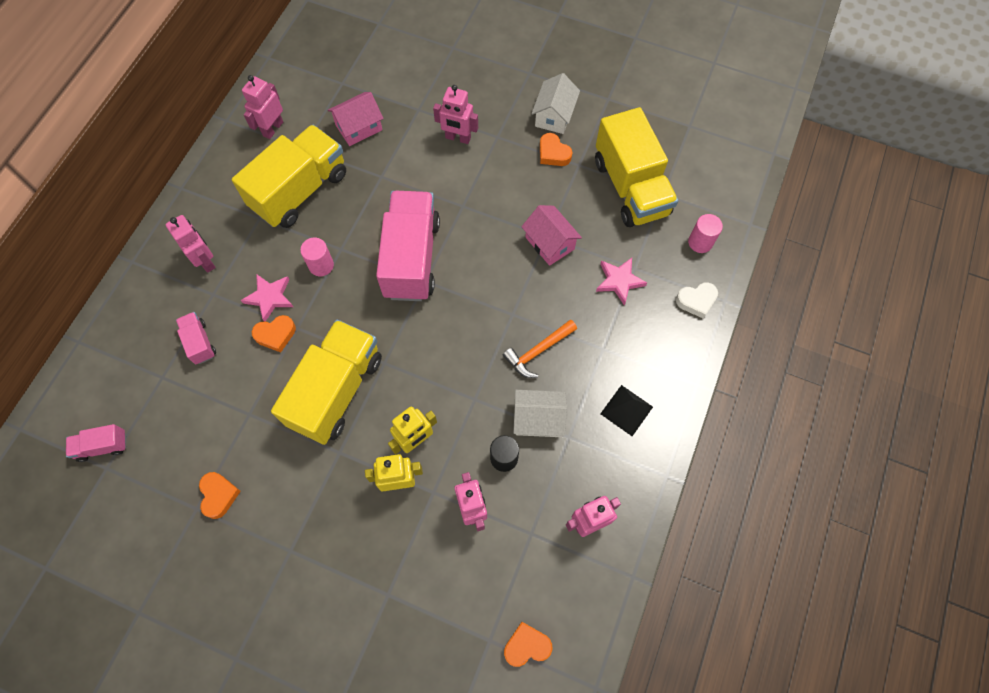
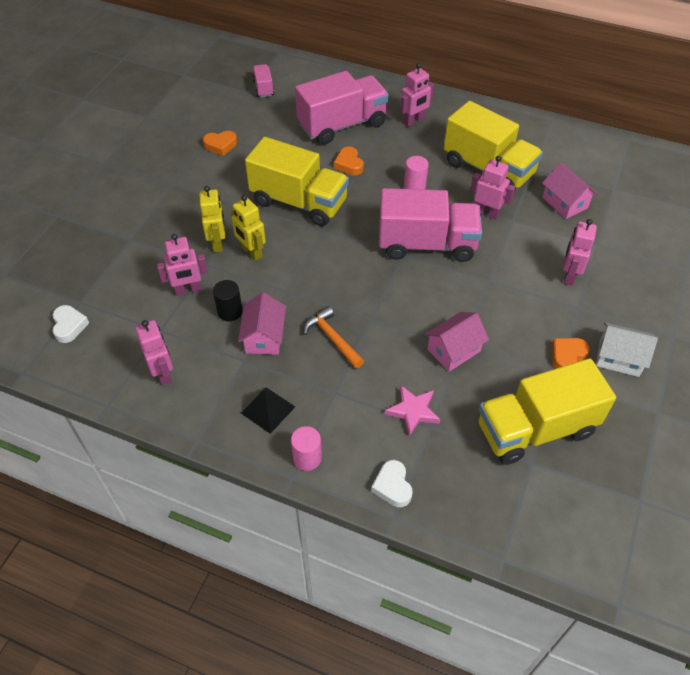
camera: 90 degrees right, 15 degrees down
(200, 342) = (342, 125): pink truck -> pink truck, size x2.24
(269, 297) = (382, 158): pink star -> none
(273, 129) = (550, 148): pink robot -> pink robot (487, 213)
(526, 645) = (69, 326): orange heart -> white heart
(538, 419) = (264, 337): white house -> pink house
(700, 242) = (470, 497): pink cylinder -> pink cylinder (307, 458)

